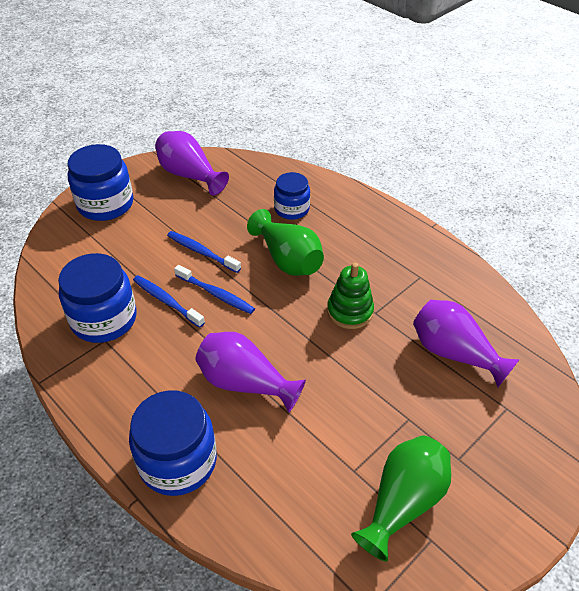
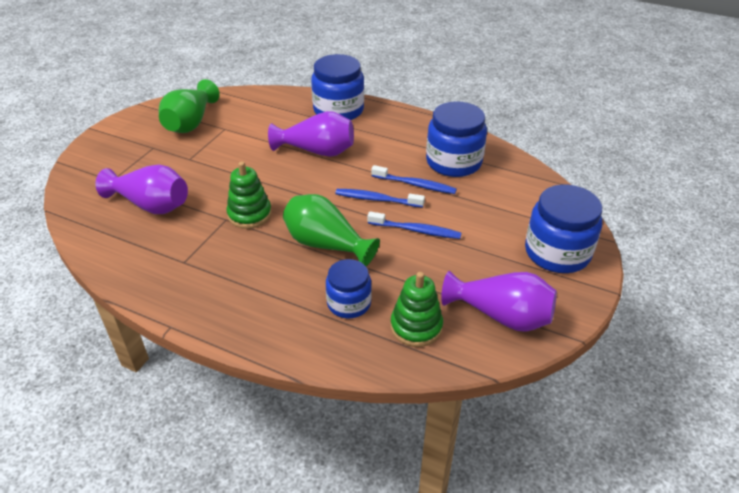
camera: 160 degrees right, 5 degrees down
(252, 183) = (416, 327): none -> green stacking toy

